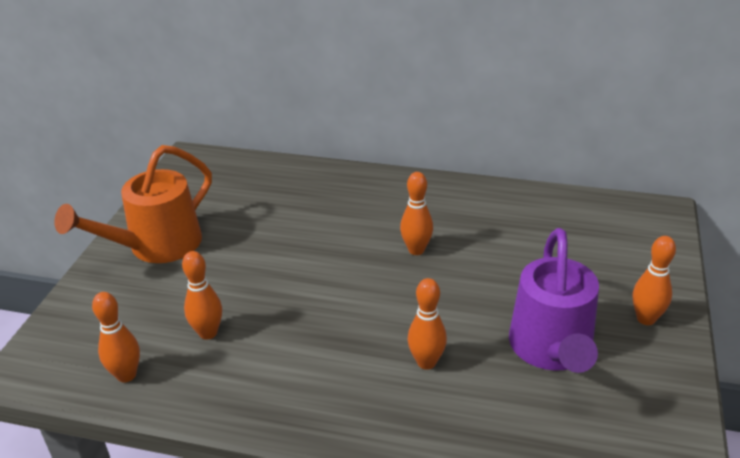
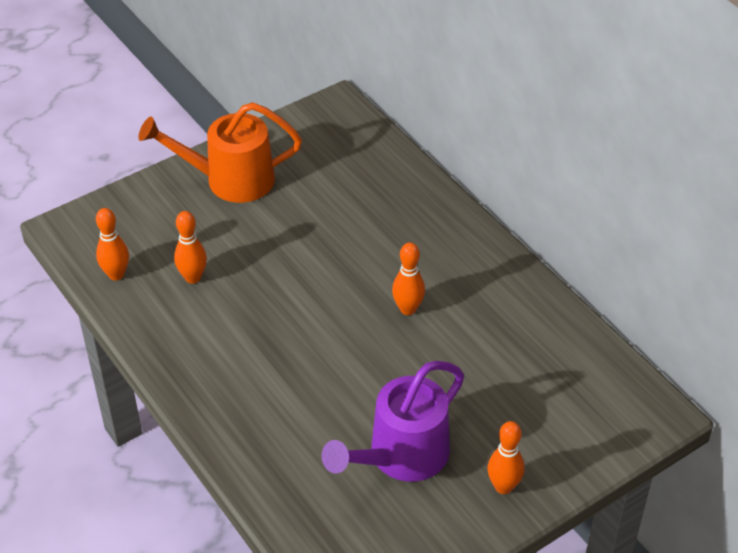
camera: 40 degrees right, 10 degrees up
(426, 362) = (304, 401): orange bowling pin -> none

